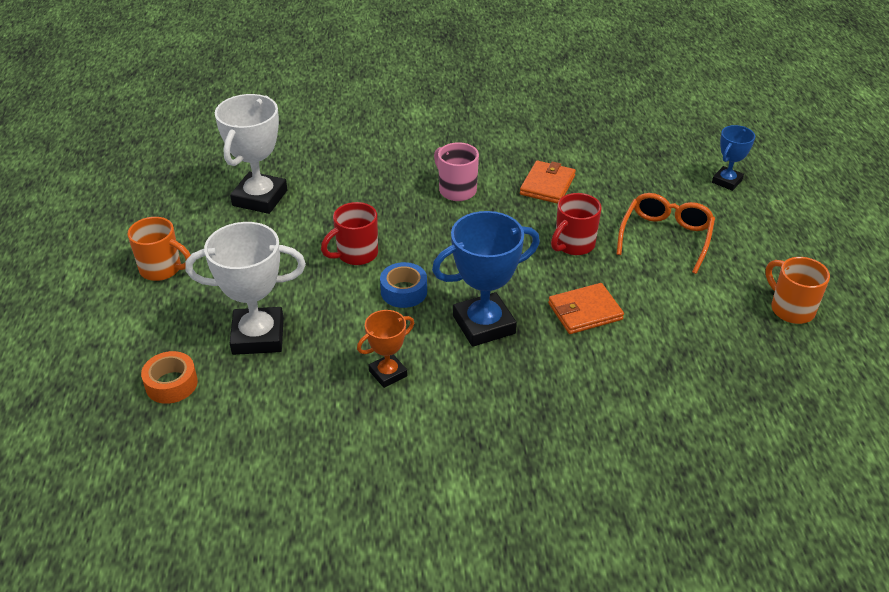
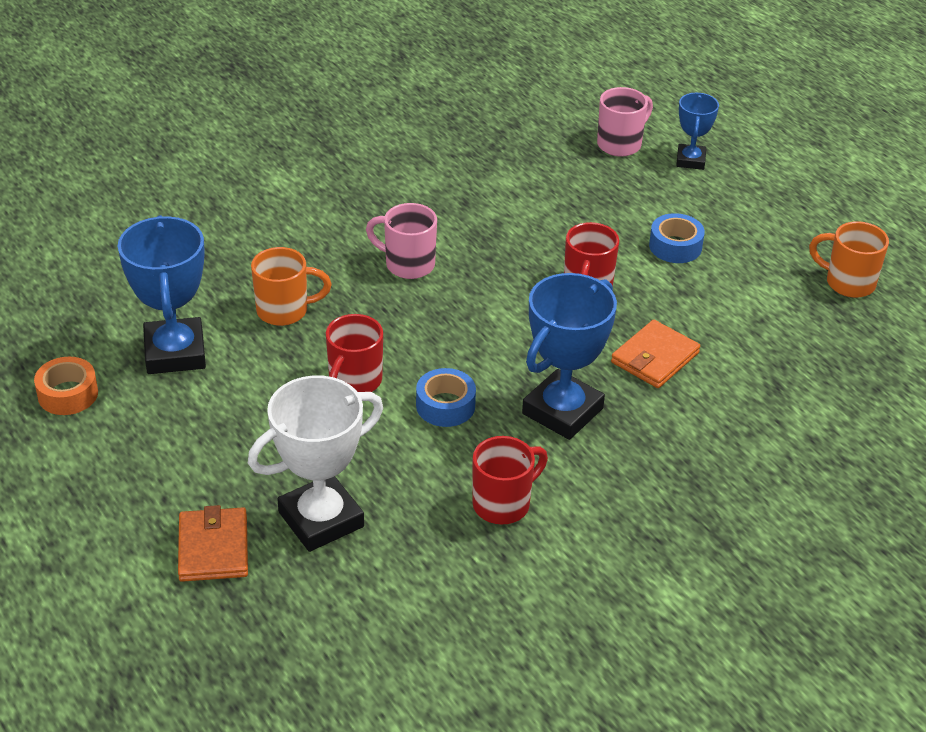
camera: 30 degrees left, 0 degrees up
(162, 269) = (129, 484): orange mug -> orange mug (285, 311)
(171, 384) = (266, 613): orange tape -> orange tape (68, 394)
(260, 198) = (175, 353): white trophy -> blue trophy
(388, 373) = (503, 504): orange trophy -> red mug
(547, 185) = (506, 225): orange wallet -> orange wallet (213, 548)
(665, 238) = (675, 246): orange glasses -> blue tape
(679, 155) = (620, 144): none -> pink mug

